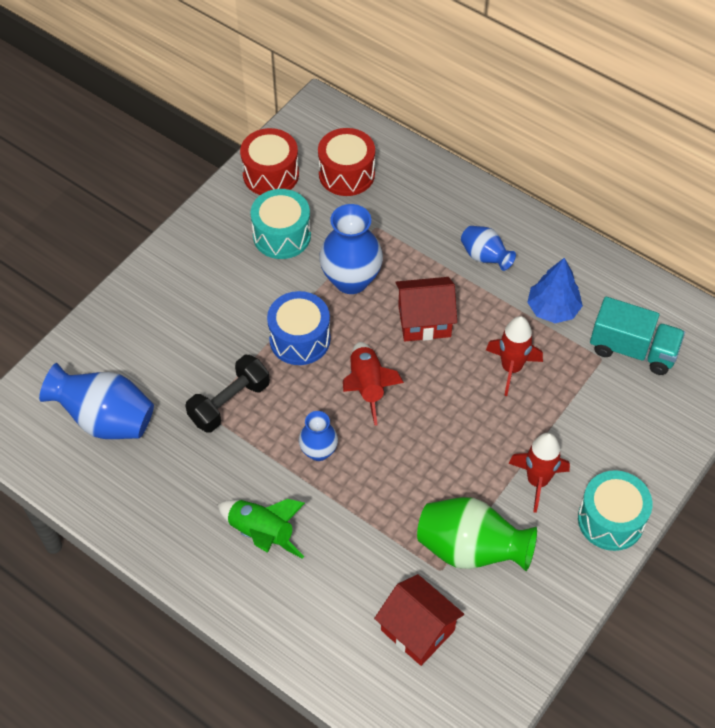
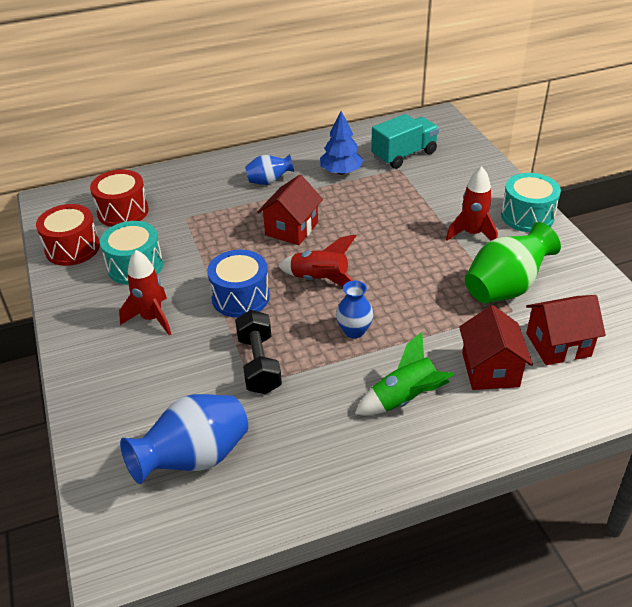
camera: 55 degrees left, 15 degrees down
(343, 585) = (490, 369): none -> red house
(351, 280) = (217, 248): blue vase -> none
(511, 368) = (370, 207): red rocket -> red rocket (152, 318)

